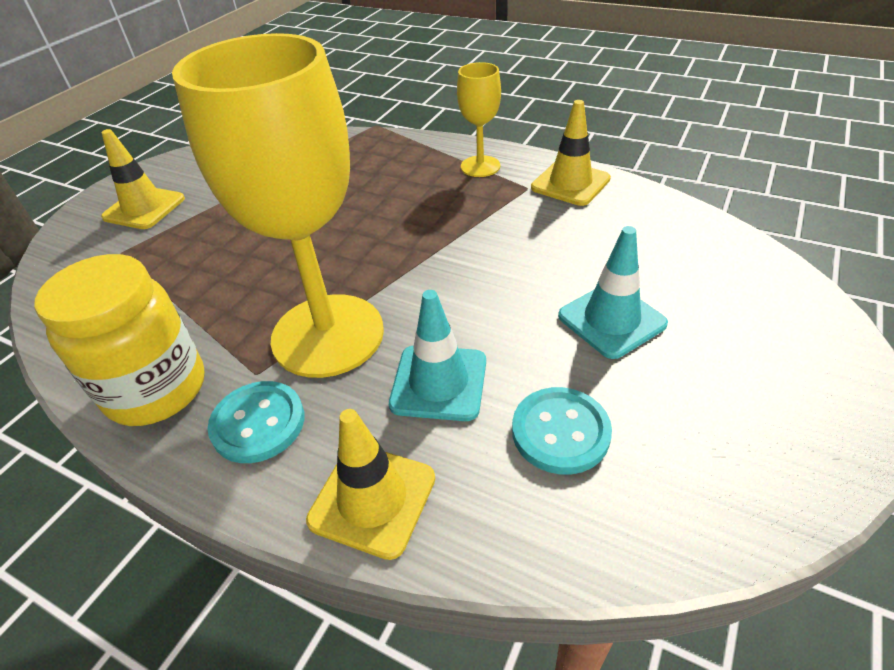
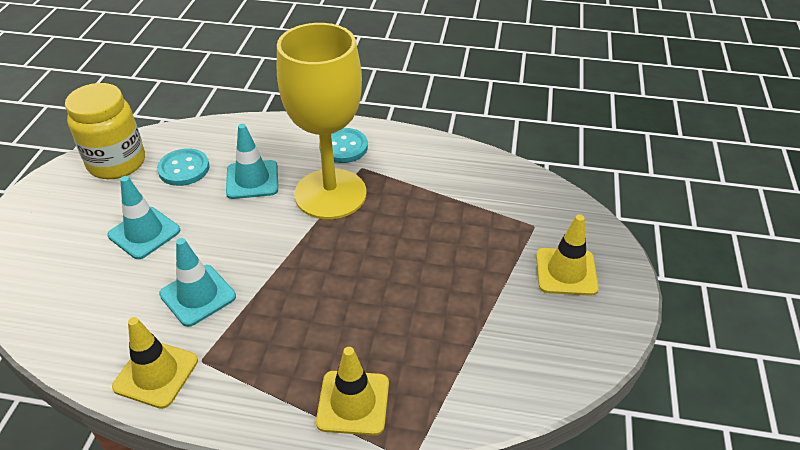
camera: 160 degrees right, 0 degrees up
(157, 390) = (412, 151): yellow jar -> yellow jar (117, 163)
(372, 499) = (272, 131): yellow traffic cone -> yellow traffic cone (353, 403)
(480, 166) = (254, 388): yellow goblet -> none
(531, 237) = (198, 295): none -> turquoise traffic cone

